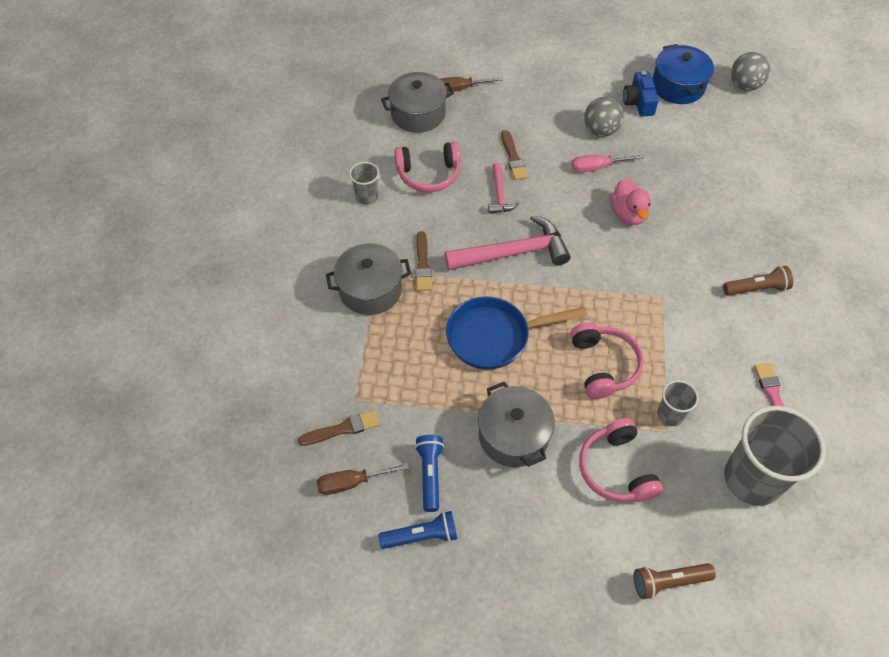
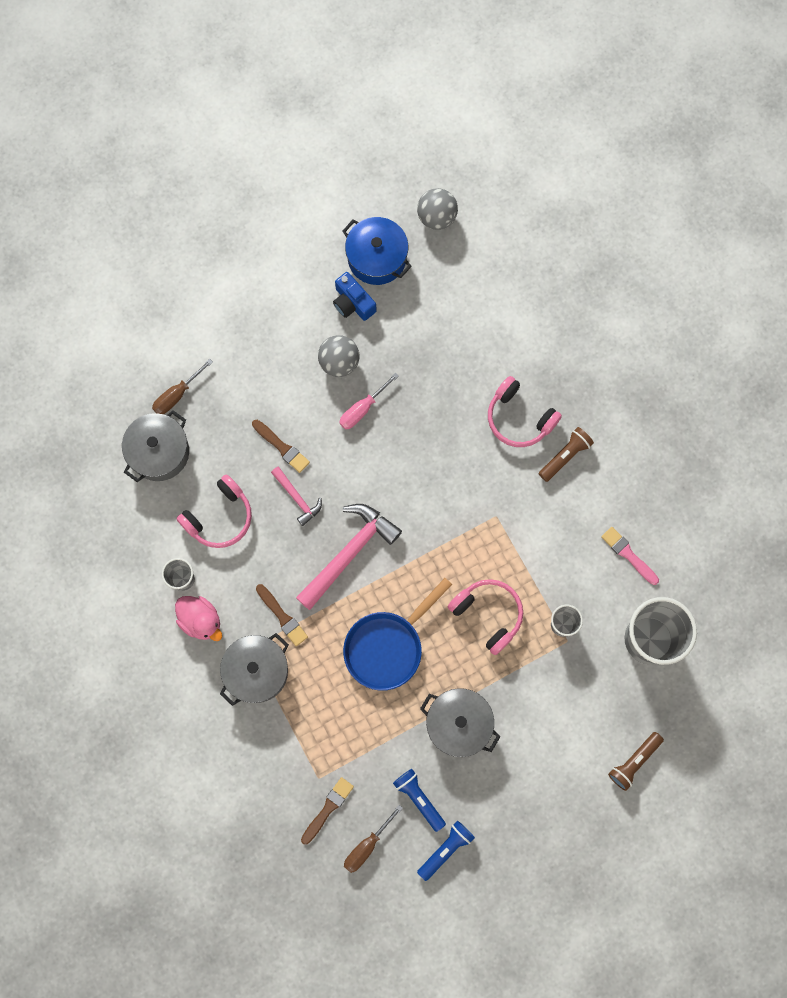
camera: 35 degrees left, 20 degrees up
(616, 469) = (549, 699): pink headphones -> pink headphones (519, 418)
(628, 214) = (419, 445): pink duck -> pink duck (201, 620)

